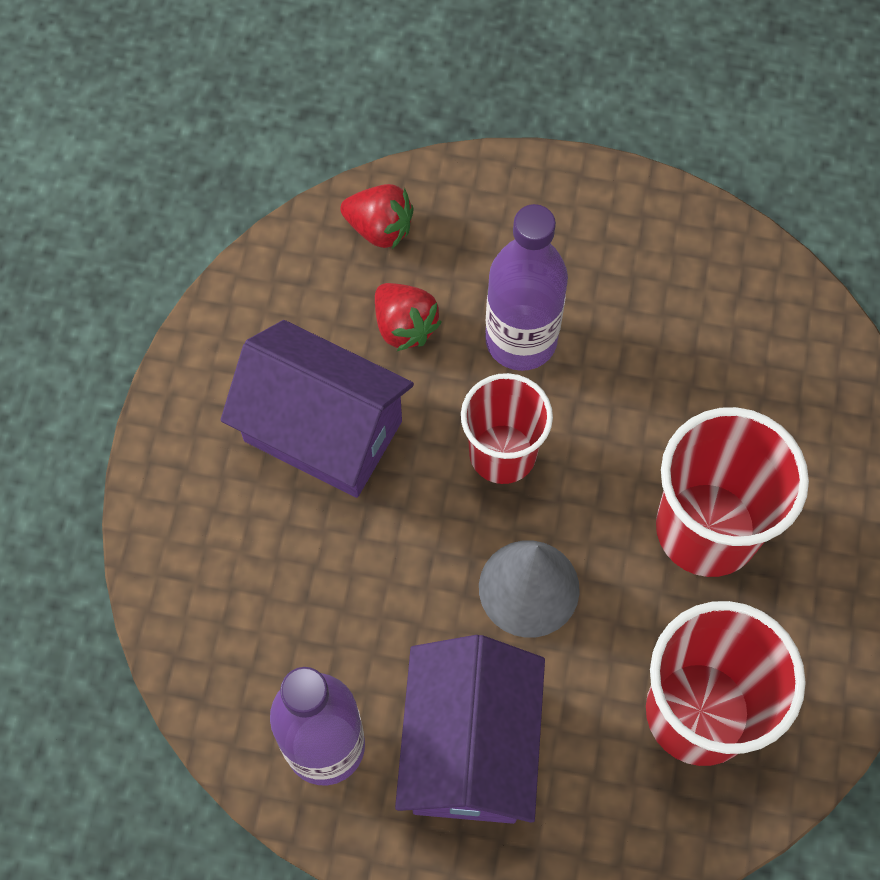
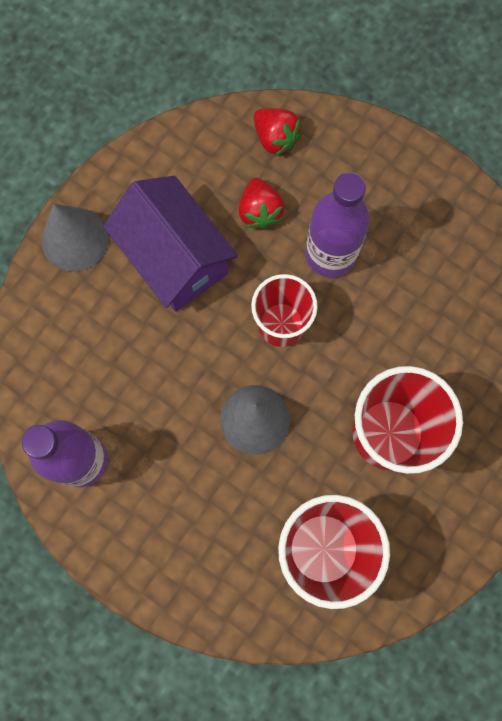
camera: 25 degrees right, 10 degrees up
(177, 464) = (75, 239): none -> grey cone
(469, 747) = (168, 503): purple house -> none

